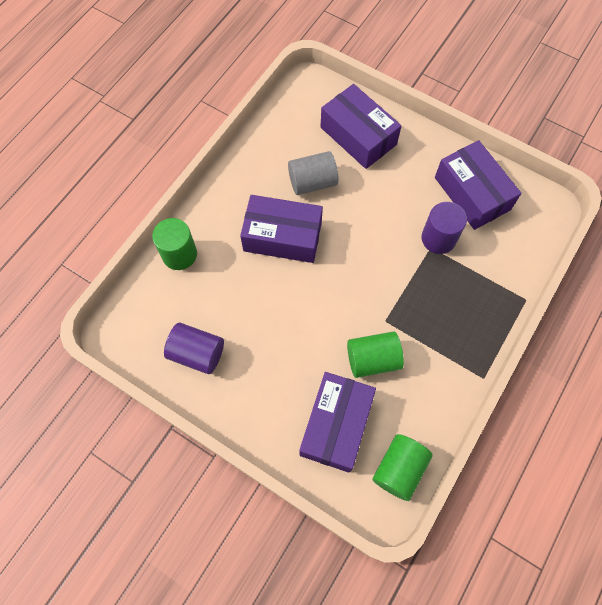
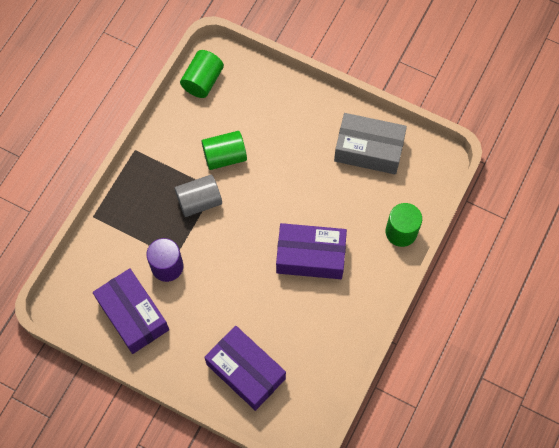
camera: 175 degrees right, 0 degrees up
(197, 353) = (368, 150): purple cylinder -> grey box
(312, 182) = (288, 314): grey cylinder -> grey cylinder (199, 201)
(336, 425) = (251, 106): purple box -> none

